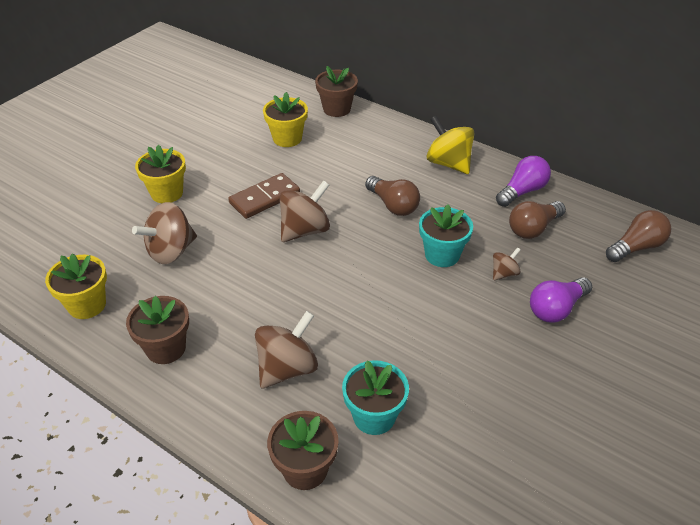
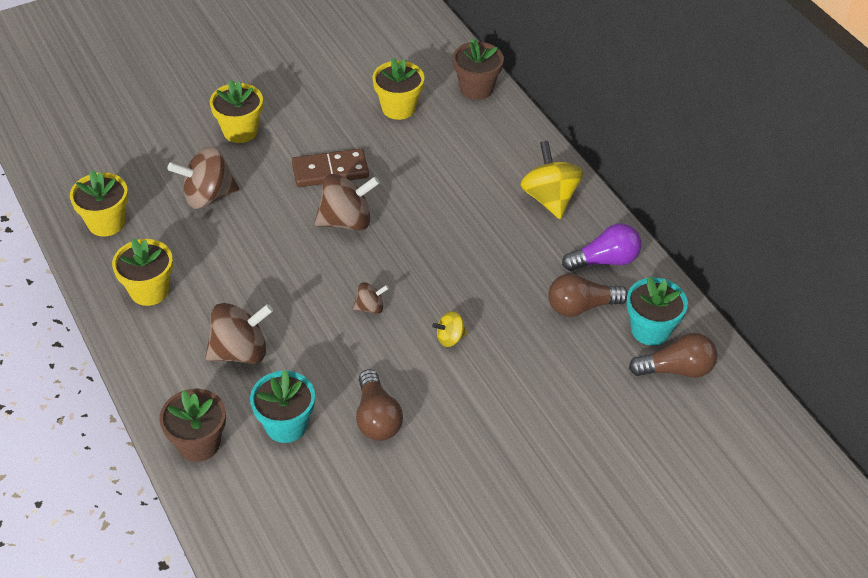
camera: 25 degrees right, 5 degrees up
(166, 348) = (149, 291): brown flower pot -> yellow flower pot
(393, 205) = (453, 226): brown light bulb -> brown light bulb (376, 418)
(442, 255) = (463, 298): turquoise flower pot -> turquoise flower pot (650, 330)
(456, 288) = (450, 338): none -> yellow spinning top
(504, 273) = (510, 342): brown spinning top -> brown spinning top (370, 307)
(556, 309) = (533, 398): purple light bulb -> none

